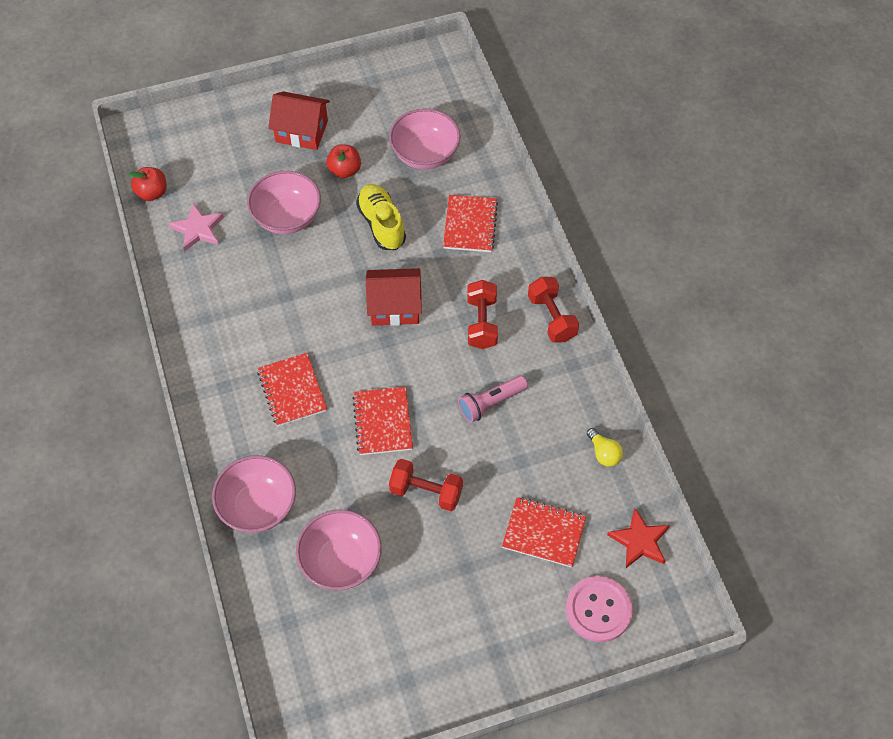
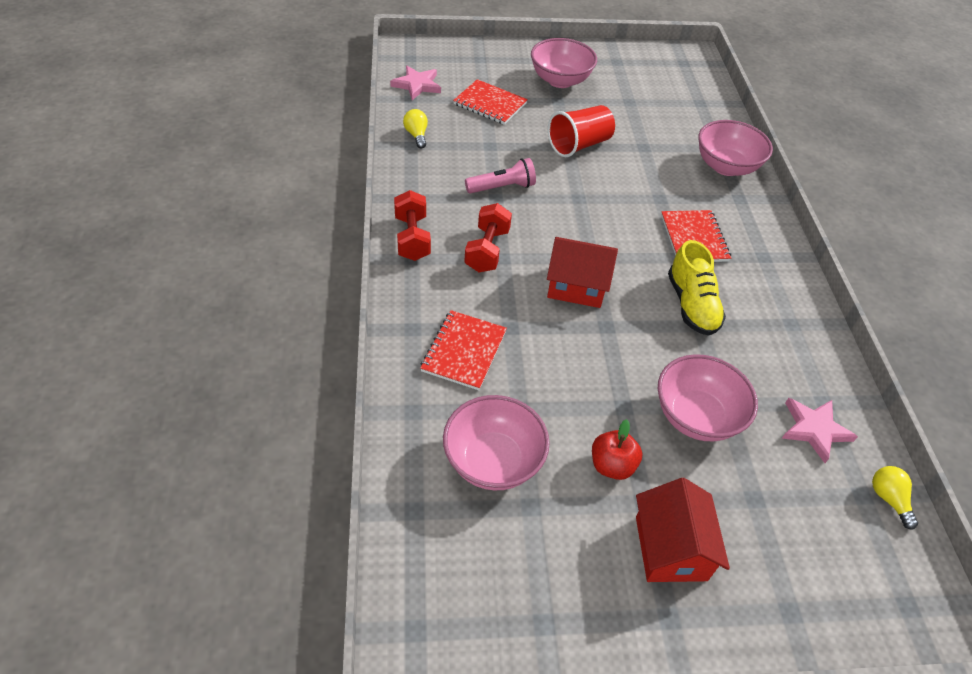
camera: 170 degrees left, 10 degrees down
(152, 193) = (888, 499): red apple -> yellow light bulb
(301, 131) = (670, 548): red house -> red house turned 60 degrees clockwise
(341, 561) = (657, 123): pink bowl -> pink bowl (560, 80)
(381, 224) = (574, 378): yellow shoe -> yellow shoe (691, 305)
(382, 422) = (608, 196): red notebook -> none
(426, 492) = (579, 145): red dumbbell -> red cup
(598, 610) = (467, 62): pink button -> none
(639, 541) = (417, 85): red star -> pink star

